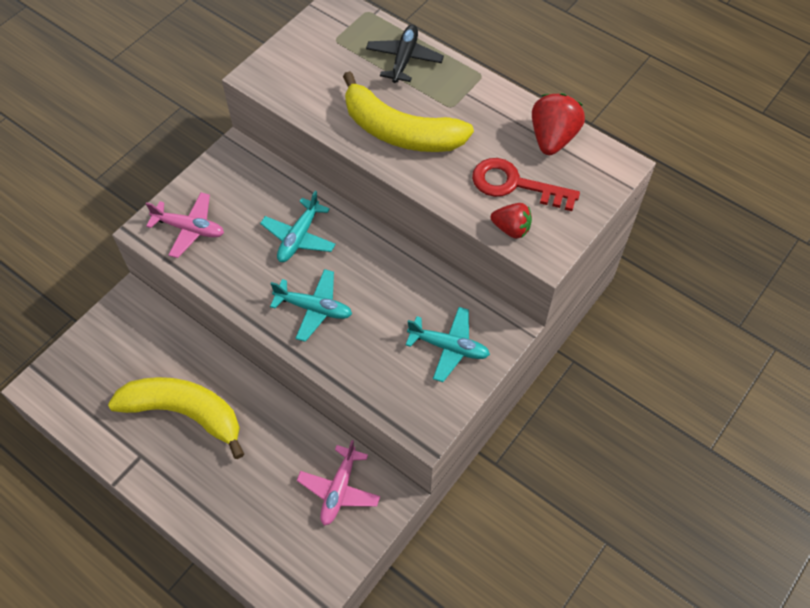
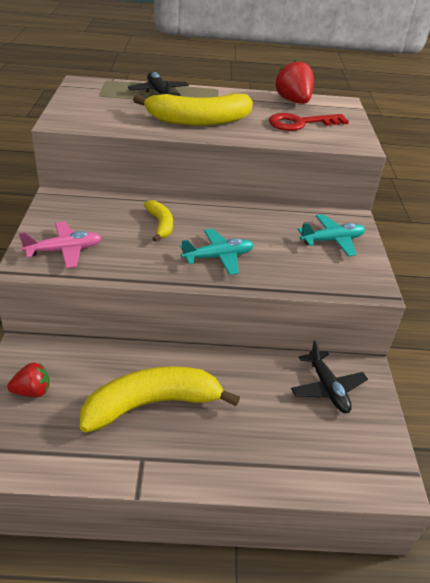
camera: 40 degrees left, 20 degrees down
(299, 237) = (160, 225): turquoise plane -> yellow banana
(339, 489) = (327, 388): pink plane -> black plane
(511, 229) = (326, 140): red strawberry -> red strawberry (32, 391)

